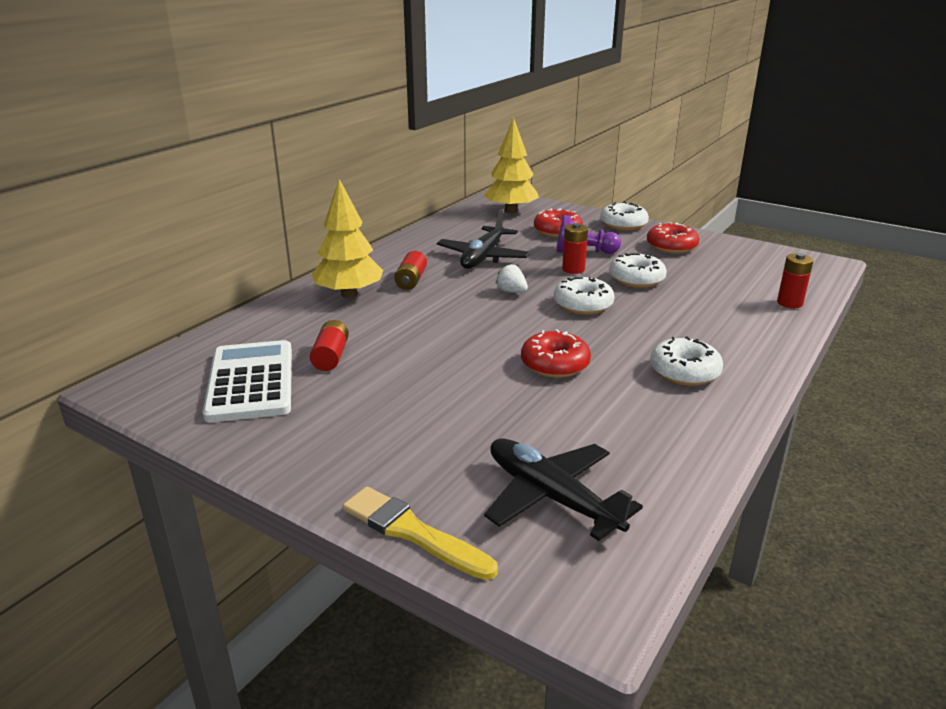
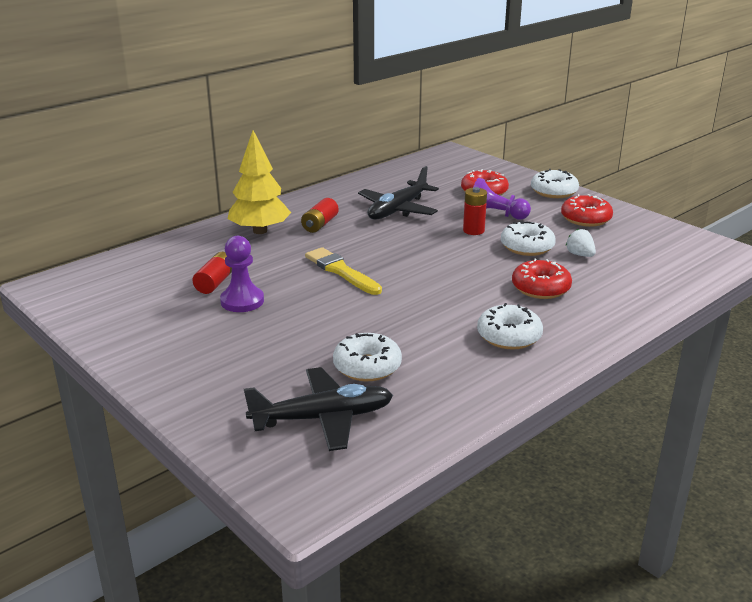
camera: 15 degrees right, 0 degrees up
(251, 382) = (143, 294): white calculator -> none
(374, 373) = (242, 301): none -> purple pawn
(412, 532) = (201, 425): yellow brush -> yellow brush (341, 271)
(511, 211) = (453, 167): yellow tree -> none
(511, 292) = (402, 245): white strawberry -> white strawberry (580, 255)
(551, 497) = (323, 418): black plane -> black plane turned 105 degrees clockwise
(555, 364) = (397, 314): red donut -> red donut (540, 288)
(583, 305) = (459, 265): white donut -> white donut (367, 367)
(789, 303) = (661, 287): red battery -> none

